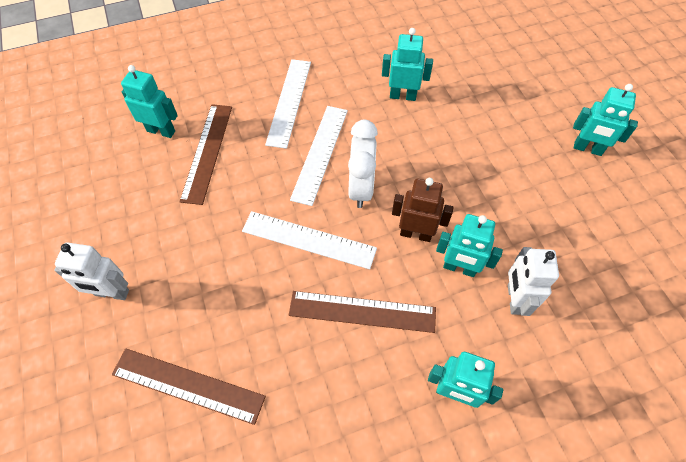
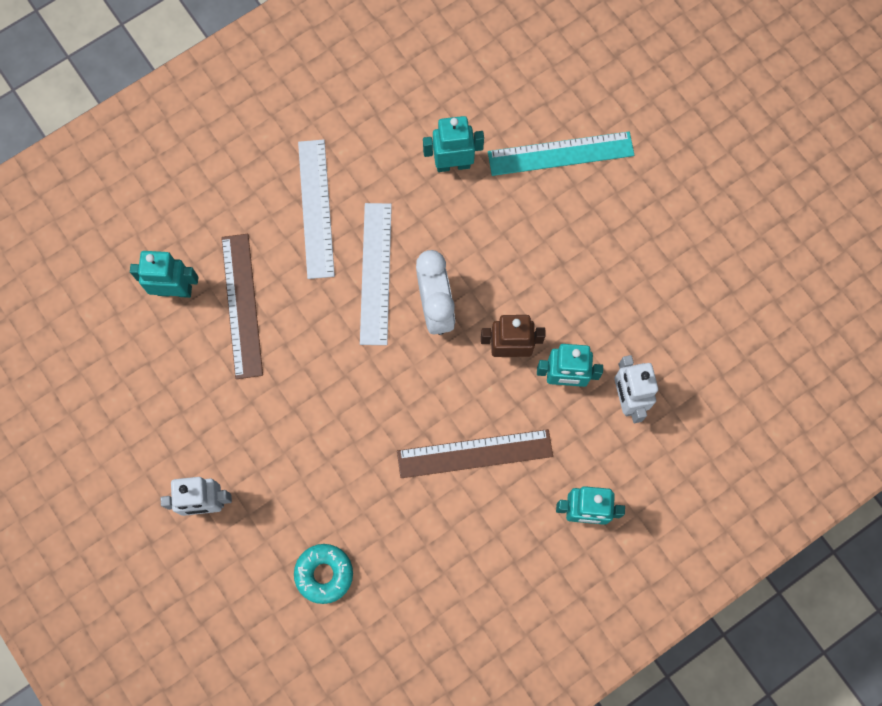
camera: 15 degrees left, 15 degrees up
(188, 385) = (324, 574): brown ruler -> turquoise donut
(308, 240) = (395, 387): white ruler -> none
(489, 106) = (560, 154): none -> turquoise ruler
(587, 149) = (683, 188): turquoise robot -> none

